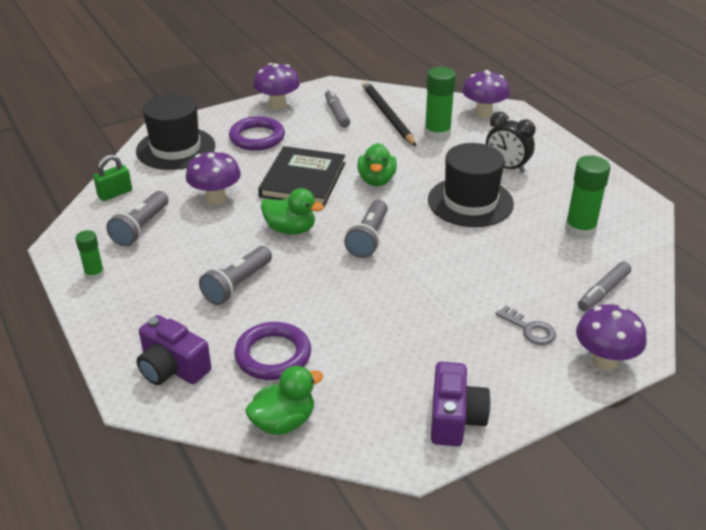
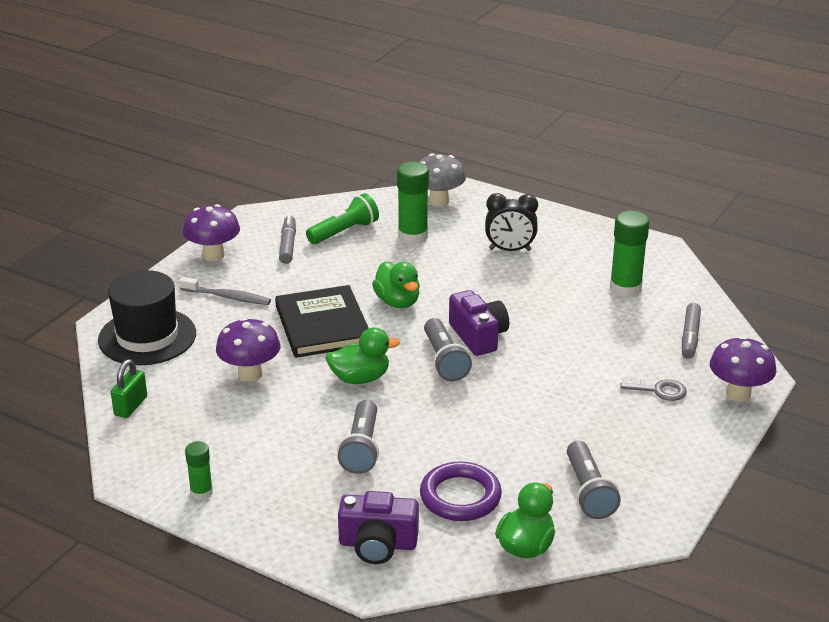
camera: 30 degrees left, 5 degrees down
(141, 228) = (201, 430): grey flashlight -> grey flashlight (588, 492)
(257, 137) = (227, 297): purple ring -> grey toothbrush
(336, 113) = (288, 245): grey marker -> grey marker turned 45 degrees clockwise
(387, 116) = (344, 232): black pencil -> green flashlight
(455, 418) = (663, 485): purple camera -> purple camera (478, 336)
(470, 202) = (506, 294): black hat -> none
(483, 113) = (438, 201): purple mushroom -> grey mushroom

